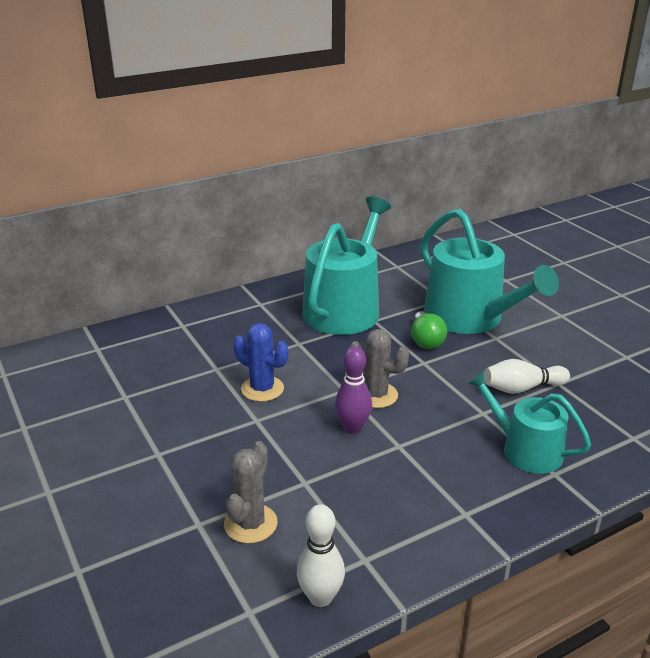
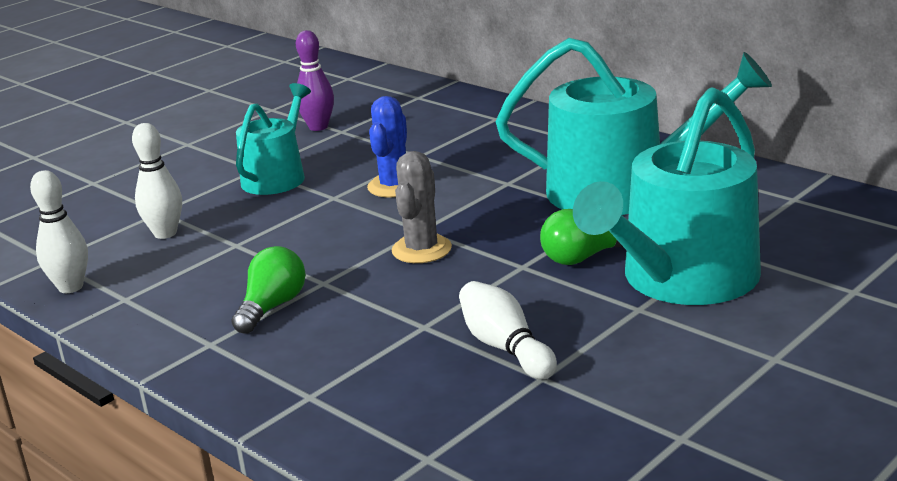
camera: 75 degrees right, 5 degrees down
(250, 524) = (165, 233): grey cactus -> white bowling pin
(353, 428) = (345, 249): purple bowling pin -> purple bowling pin (318, 127)
(424, 475) = (272, 307): none -> green light bulb
(525, 449) = (353, 368): turquoise watering can -> turquoise watering can (277, 176)

